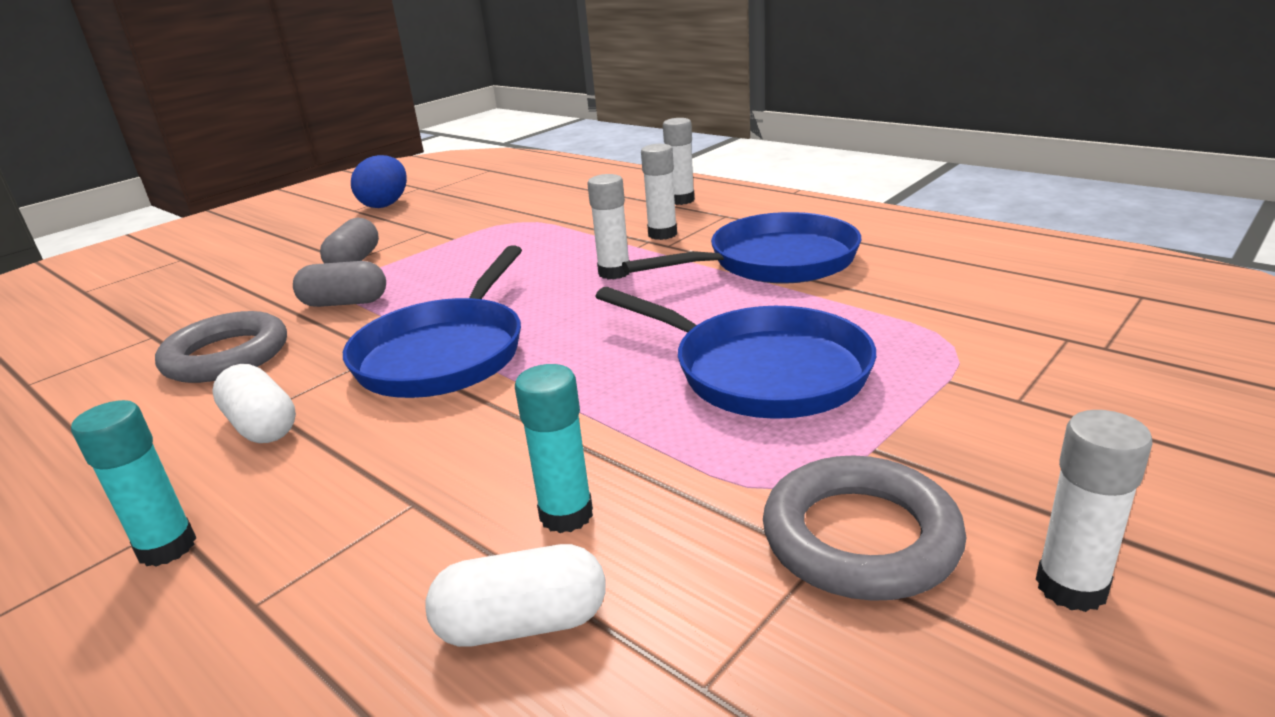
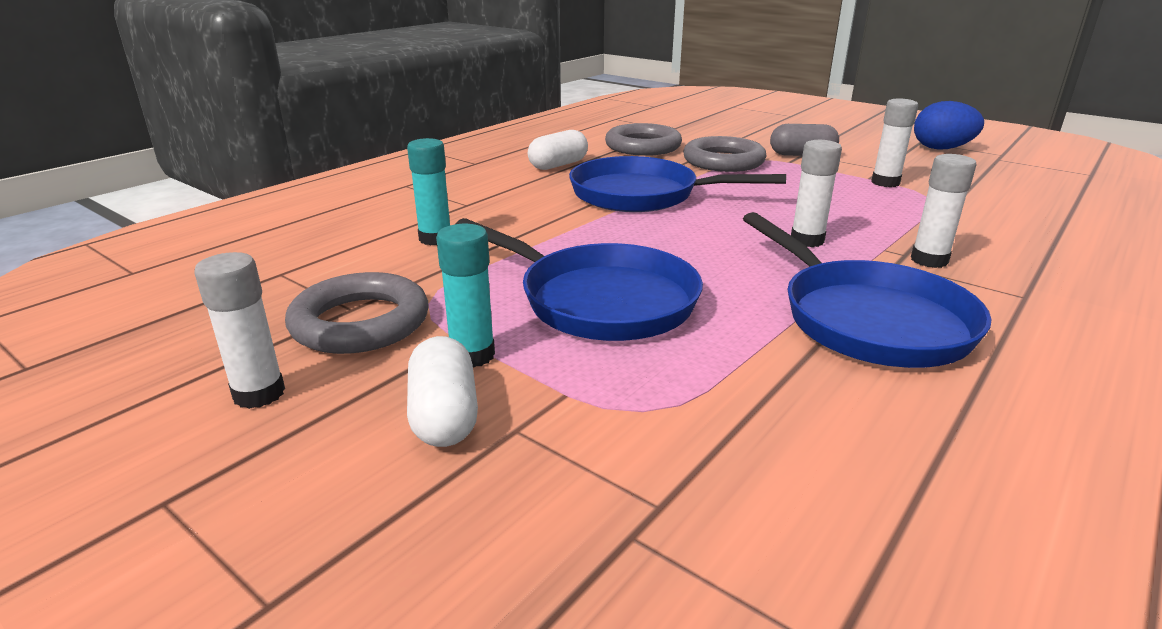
camera: 85 degrees right, 0 degrees up
(167, 547) = (456, 165): turquoise glue stick -> turquoise glue stick (472, 355)
(345, 303) = (723, 161): grey capsule -> grey ring
(523, 623) = (354, 234): white capsule -> white capsule (444, 415)
(681, 200) = (1065, 270): white glue stick -> white glue stick (885, 182)
(760, 371) = (599, 300): blue pan -> blue pan turned 90 degrees counterclockwise

